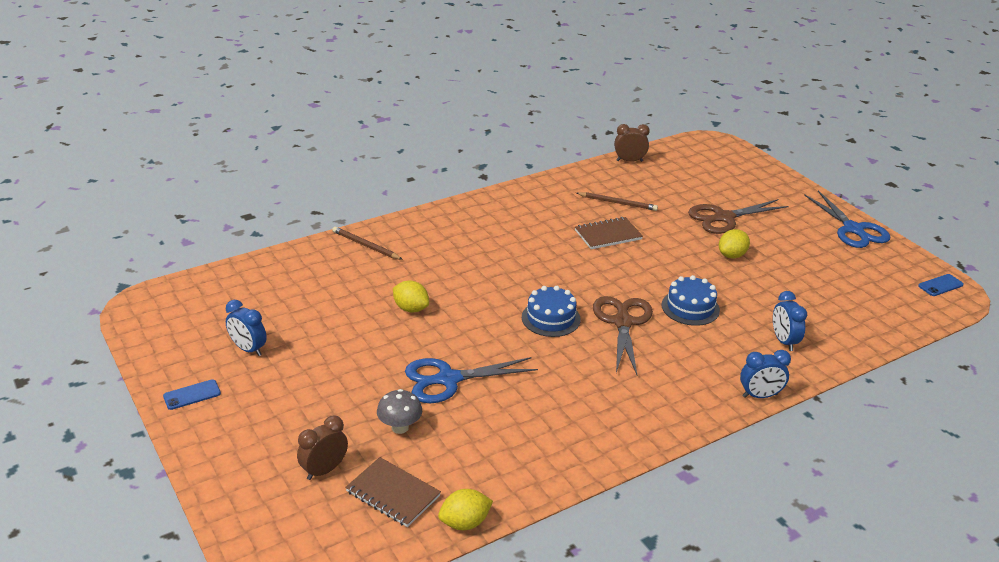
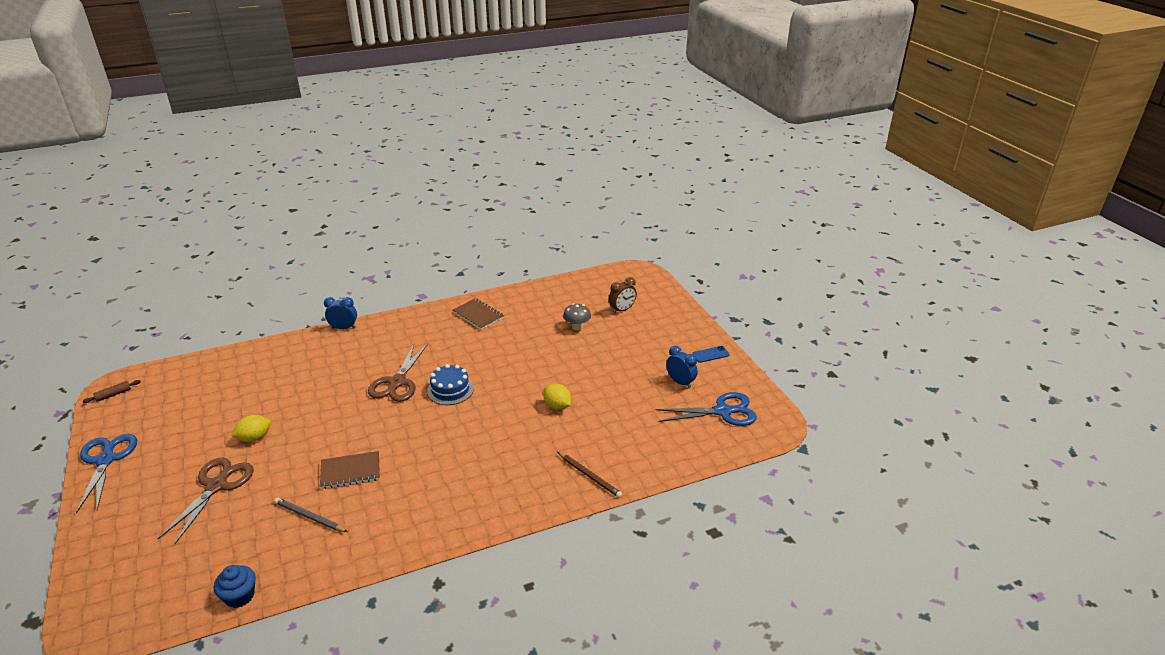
camera: 170 degrees left, 0 degrees up
(393, 494) = (585, 297): brown notebook -> brown notebook (478, 315)
(448, 379) = (541, 352): blue scissors -> blue scissors (723, 411)
(465, 523) = (549, 284): yellow lemon -> none
(617, 203) = (309, 517): brown pencil -> grey pencil
(629, 161) = (240, 596): brown clock -> blue cupcake
(690, 307) = (336, 390): blue cake -> none
(723, 218) = (217, 485): brown scissors -> brown scissors turned 60 degrees counterclockwise
(783, 341) = (291, 360): blue clock -> none
(940, 285) = (113, 395): blue phone -> brown rolling pin

